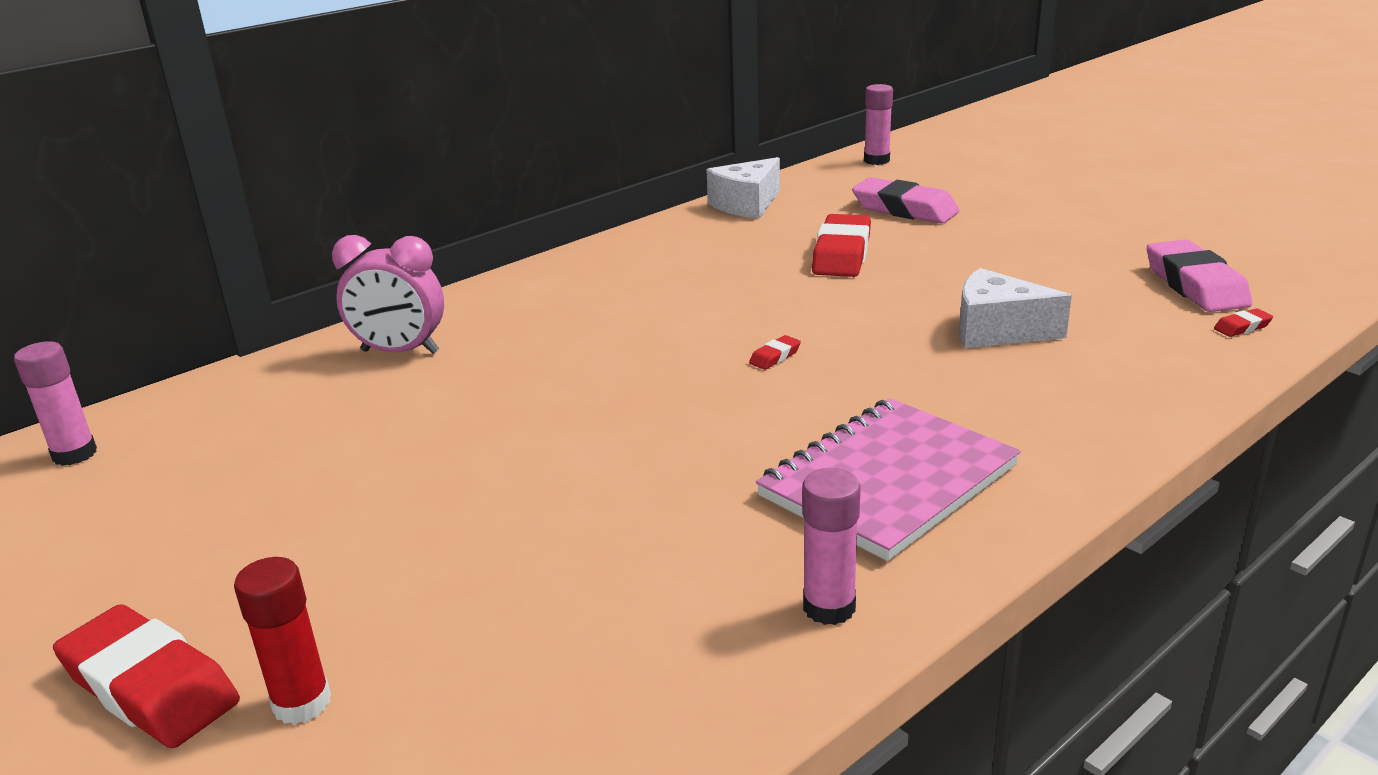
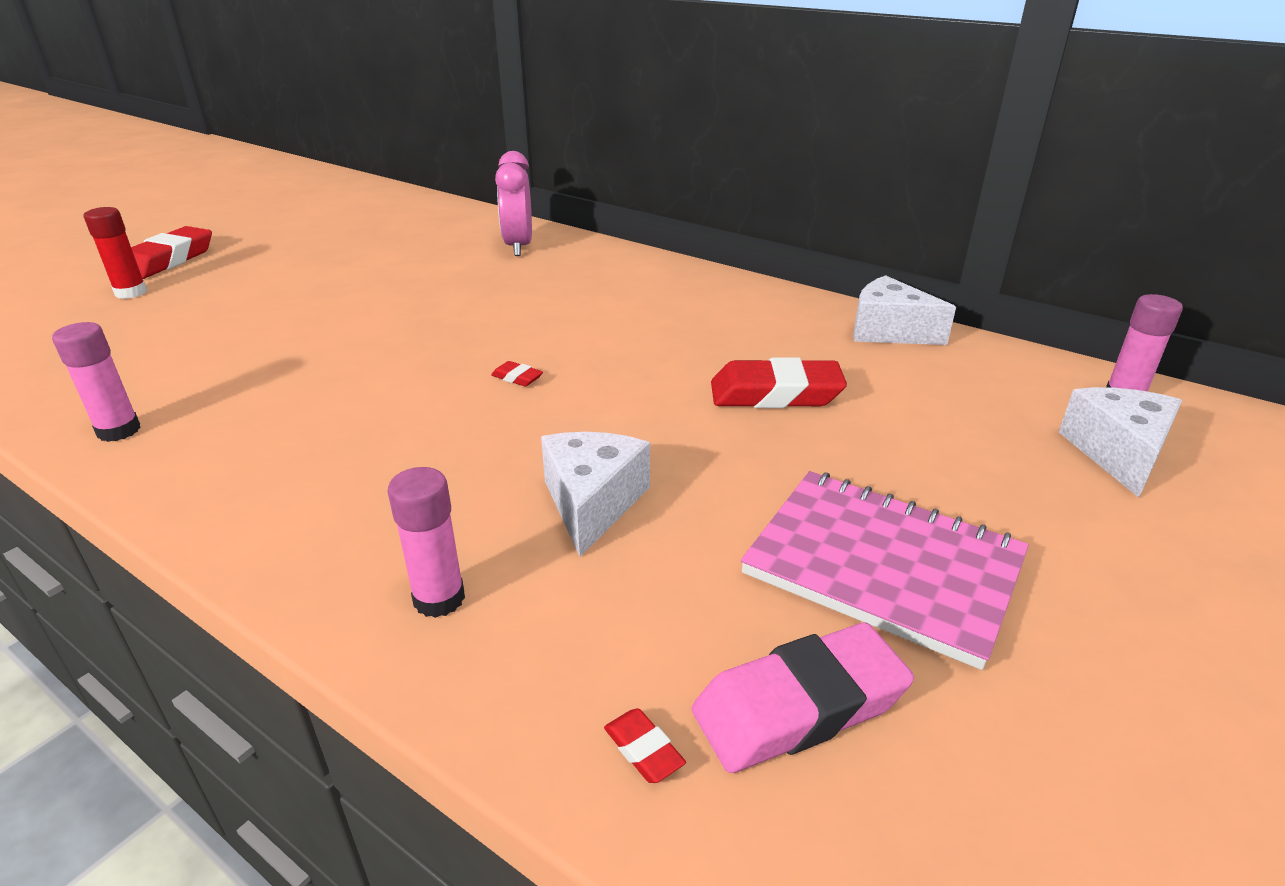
camera: 75 degrees right, 5 degrees up
(75, 454) = (393, 202): pink glue stick -> pink glue stick (439, 599)
(888, 481) = (282, 446): pink notebook -> pink notebook (883, 566)
(904, 209) = (949, 427): pink eraser -> none
(945, 175) = (1117, 453): none -> white cheese

